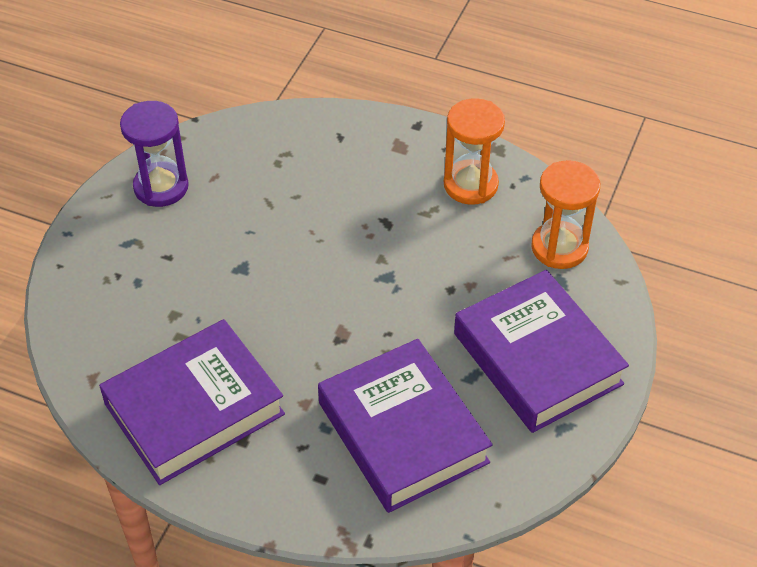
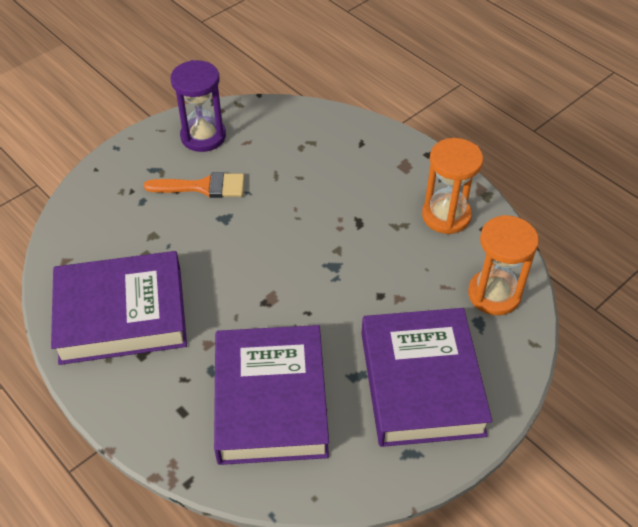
camera: 25 degrees right, 0 degrees up
(196, 243) = (203, 187): none -> orange brush

